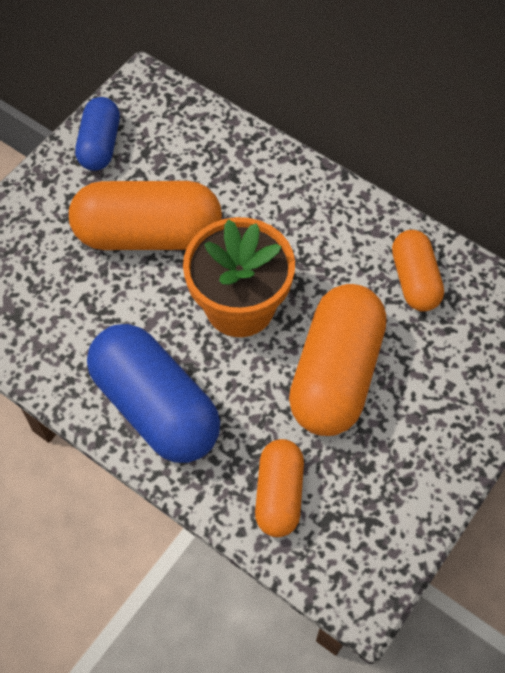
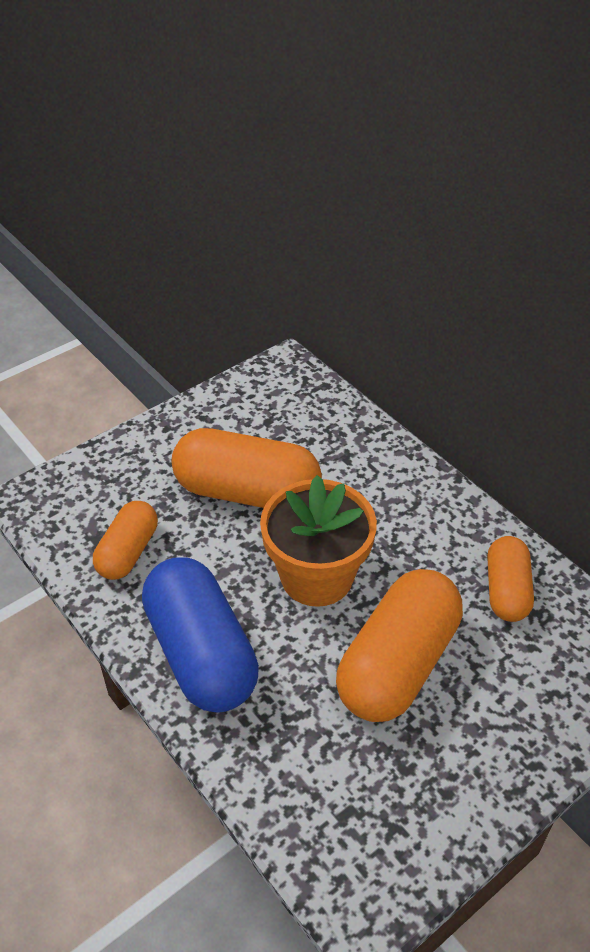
camera: 15 degrees right, 15 degrees down
(100, 145) = (228, 407): blue capsule -> none
(279, 494) = (302, 773): orange capsule -> orange capsule (128, 552)

